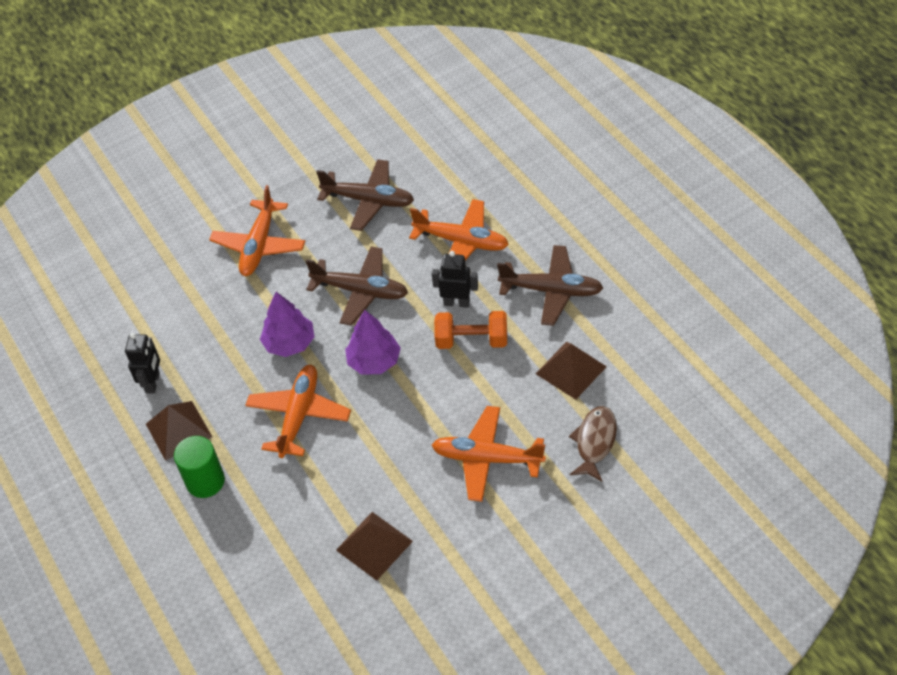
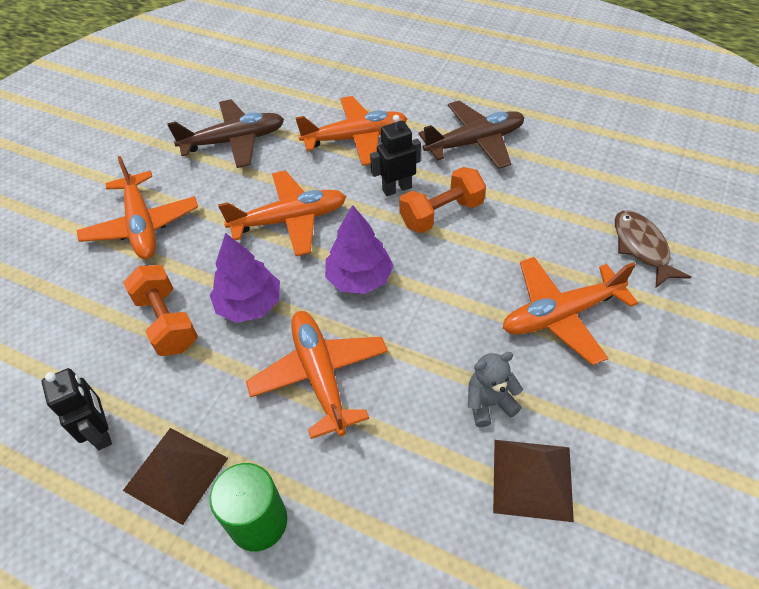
camera: 35 degrees left, 0 degrees up
(231, 329) = (167, 322): none -> orange dumbbell
(361, 291) = (290, 220): brown plane -> orange plane
(387, 489) = (489, 403): none -> grey teddy bear
(570, 370) = (556, 197): brown pyramid -> none

